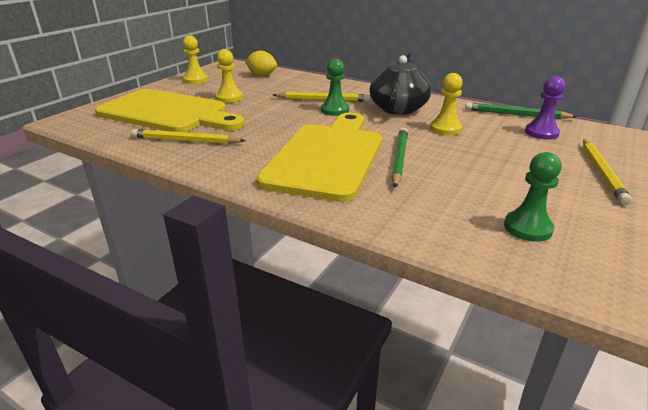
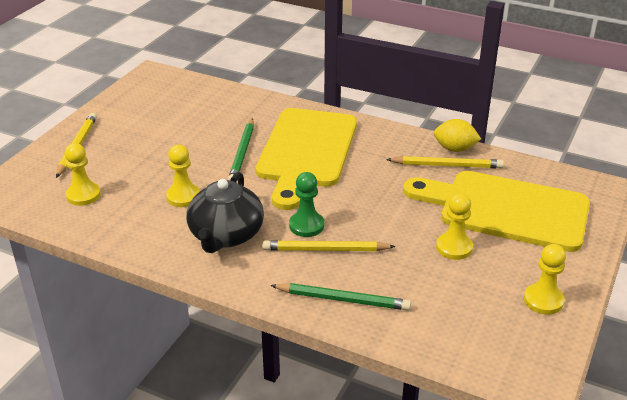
camera: 175 degrees right, 5 degrees up
(262, 75) = (444, 326): yellow lemon -> yellow lemon (455, 149)
(515, 114) = (85, 228): green pencil -> green pencil (343, 299)
(527, 228) = (173, 102): green pawn -> none
(541, 133) = (83, 195): purple pawn -> yellow pawn

